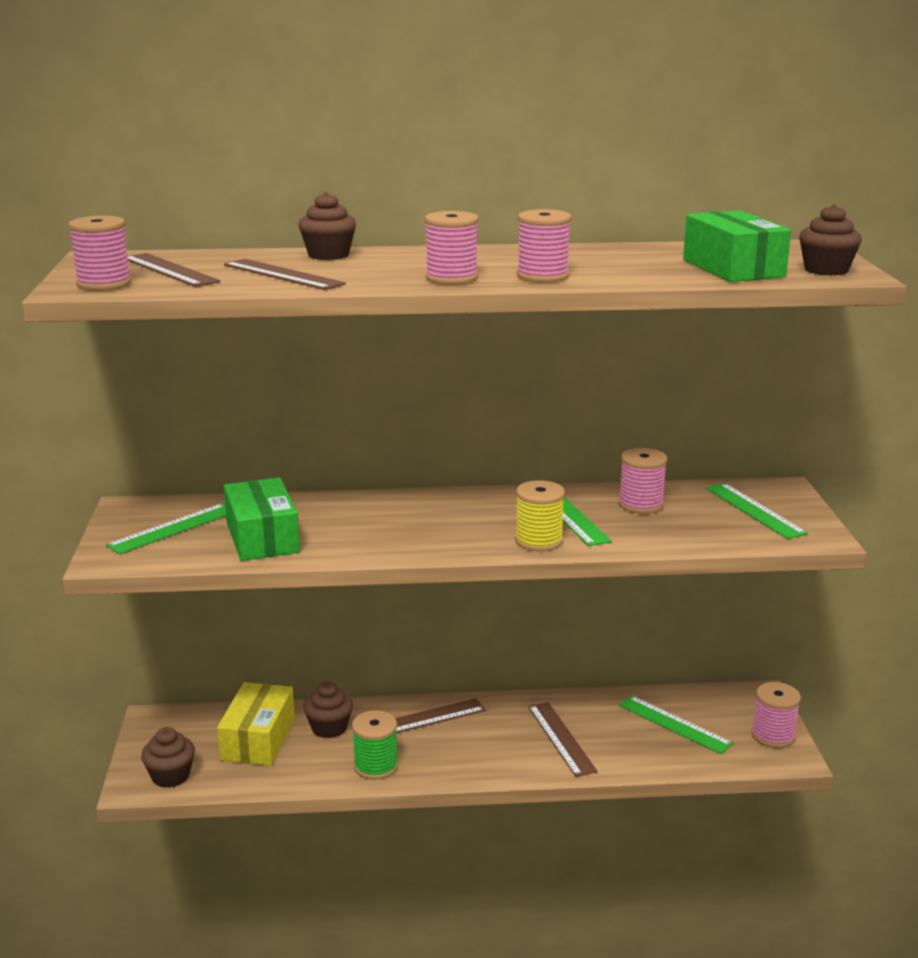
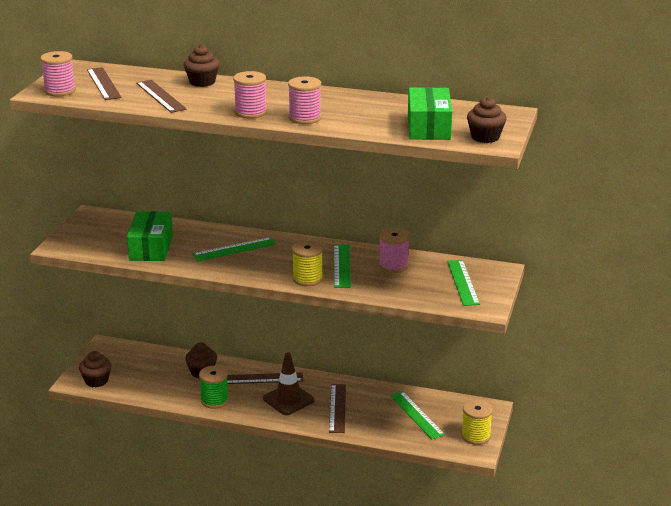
camera: 20 degrees right, 5 degrees up
(172, 528) = (106, 233): green ruler -> green ruler (234, 249)
(258, 739) = (157, 370): yellow box -> none
(483, 741) = (288, 399): none -> brown traffic cone
(773, 736) = (475, 436): pink spool -> yellow spool

